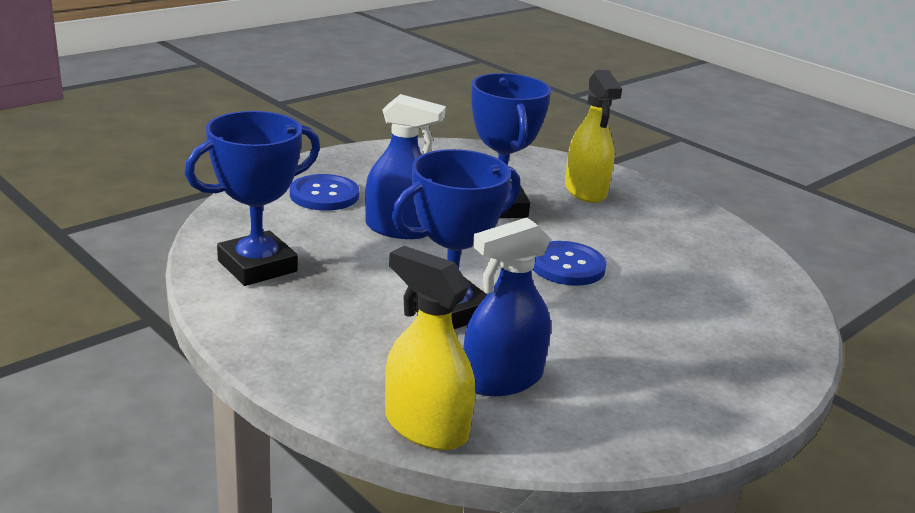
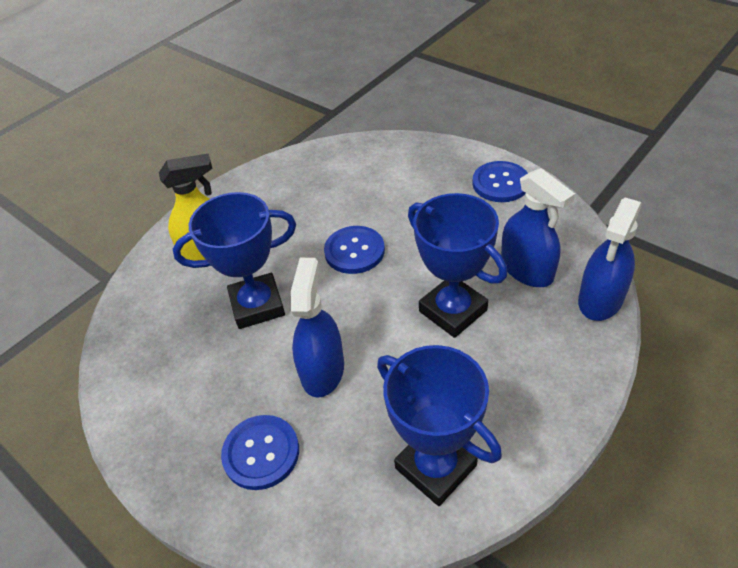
camera: 90 degrees left, 20 degrees up
(426, 426) = (600, 299): yellow spray bottle -> blue spray bottle
(698, 400) = (500, 183): none -> blue button

